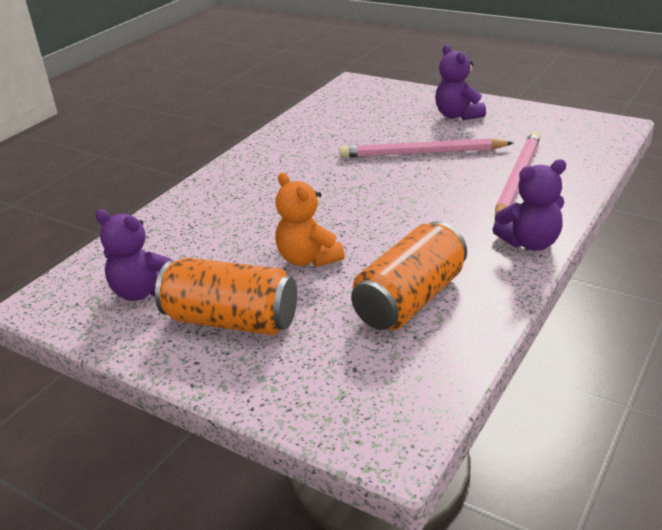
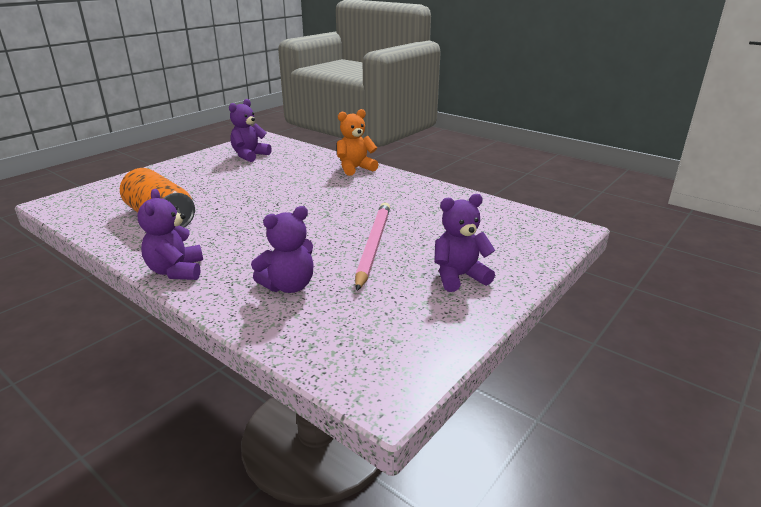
camera: 95 degrees right, 5 degrees down
(231, 320) = (199, 173): orange can -> none
(308, 259) = (240, 193): orange teddy bear -> orange teddy bear (355, 168)
(517, 178) = (289, 286): pink pencil -> purple teddy bear

